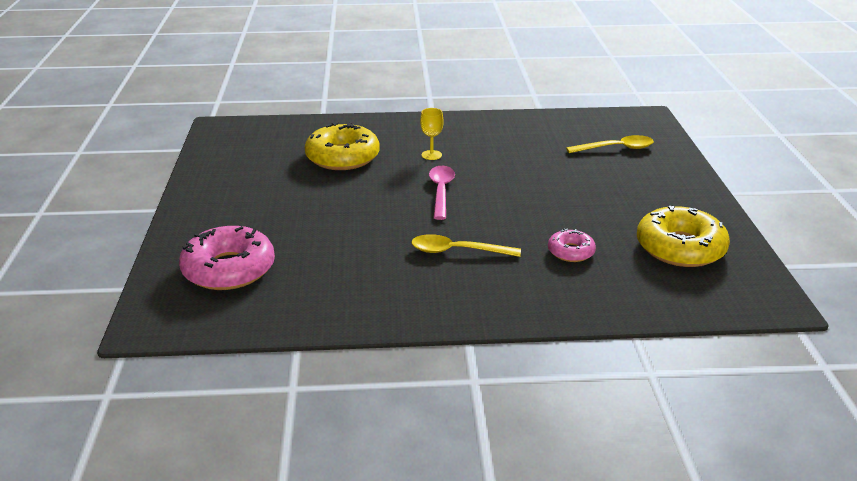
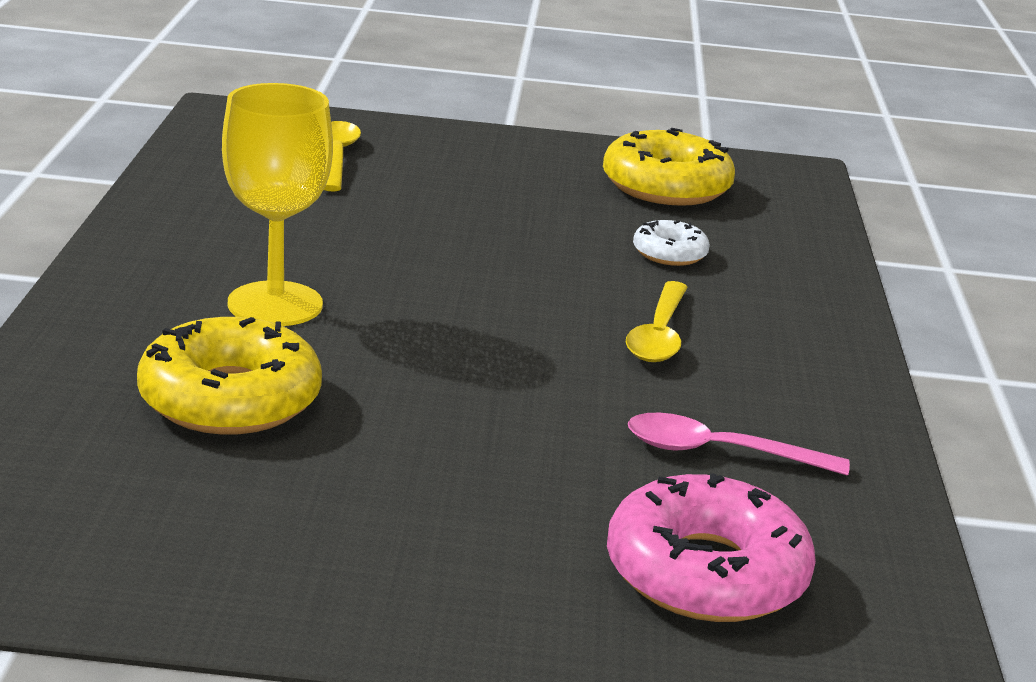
camera: 85 degrees left, 5 degrees down
(431, 155) = (275, 304): yellow goblet -> yellow goblet, size x2.10
(441, 191) = (439, 318): pink spoon -> pink spoon (719, 452)
(571, 252) = (669, 253): pink donut -> white donut

